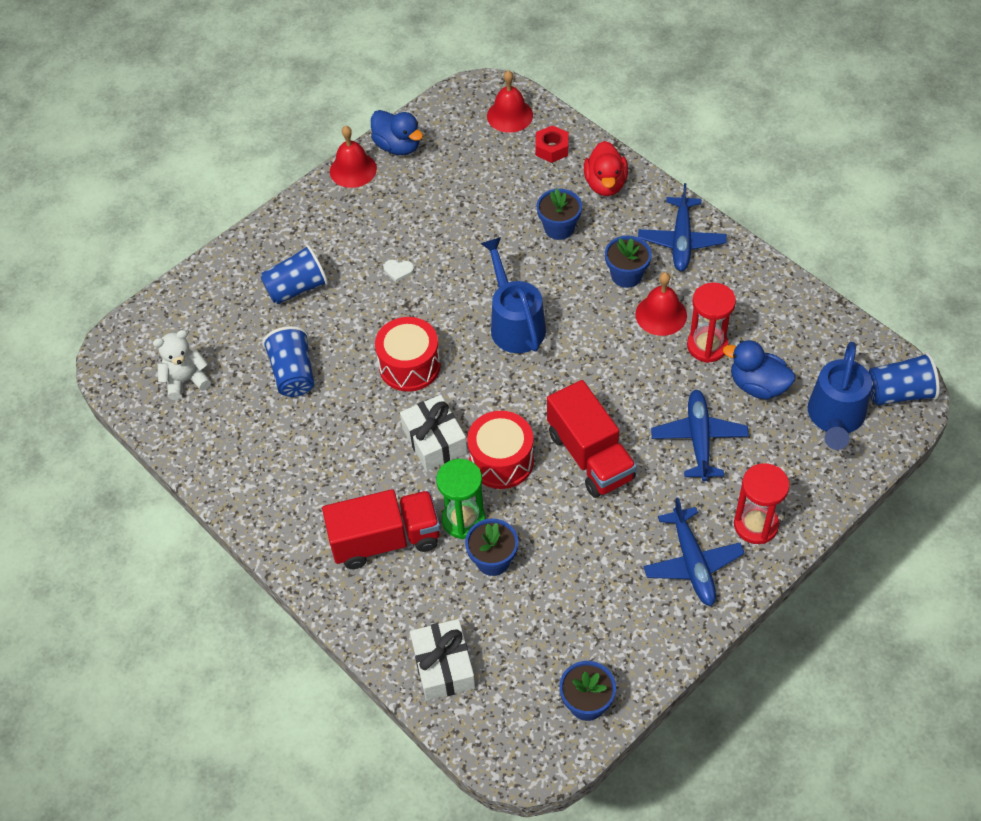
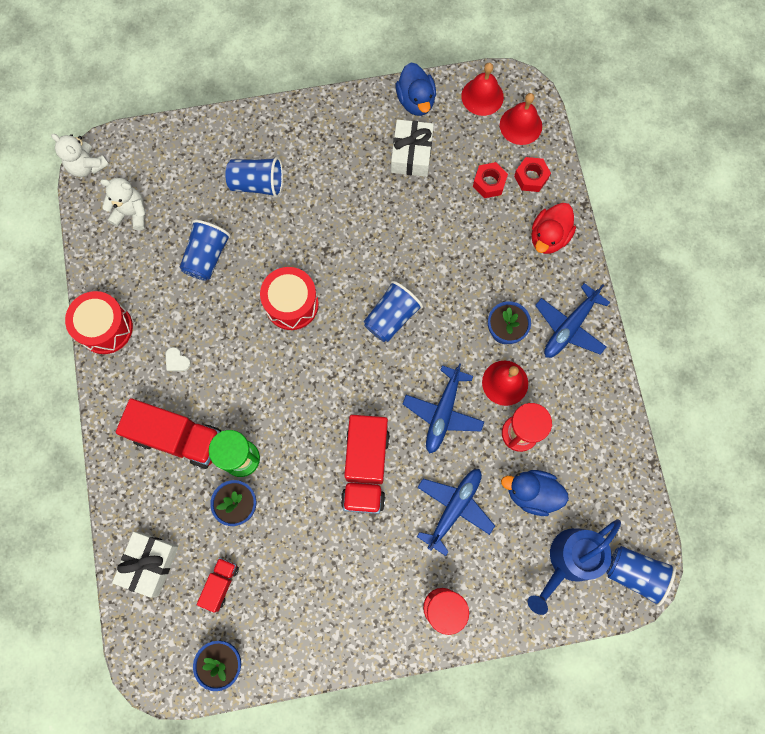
camera: 30 degrees right, 20 degrees up
(107, 366) = (87, 166): none -> white teddy bear
(353, 170) = (368, 102): red bell -> red bell (482, 96)
(398, 271) = (339, 215): white heart -> white heart (177, 361)
(434, 440) = (266, 379): white gift -> white gift (411, 154)
(501, 461) = (300, 428): red drum -> red drum (105, 328)
(514, 323) = (391, 317): blue watering can -> blue cup
(518, 172) = (489, 183): none -> red nut
(529, 638) = (221, 584): none -> red truck
(559, 228) = (484, 254): blue flower pot -> none
(692, 563) = (374, 605): blue plane -> blue plane (443, 412)
(757, 385) = (531, 493): blue duck -> blue duck turned 45 degrees counterclockwise

